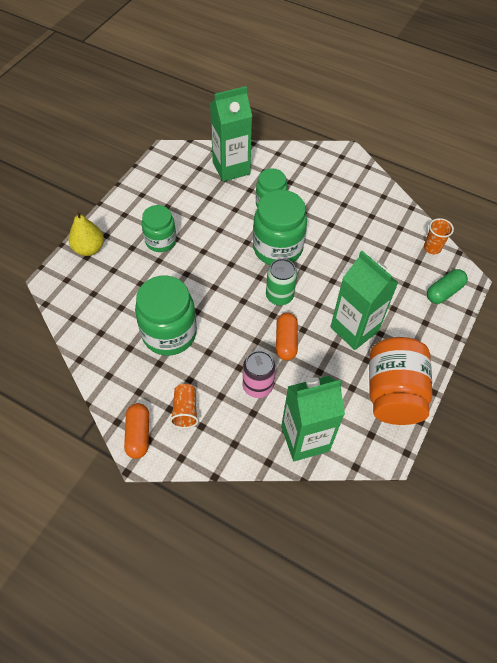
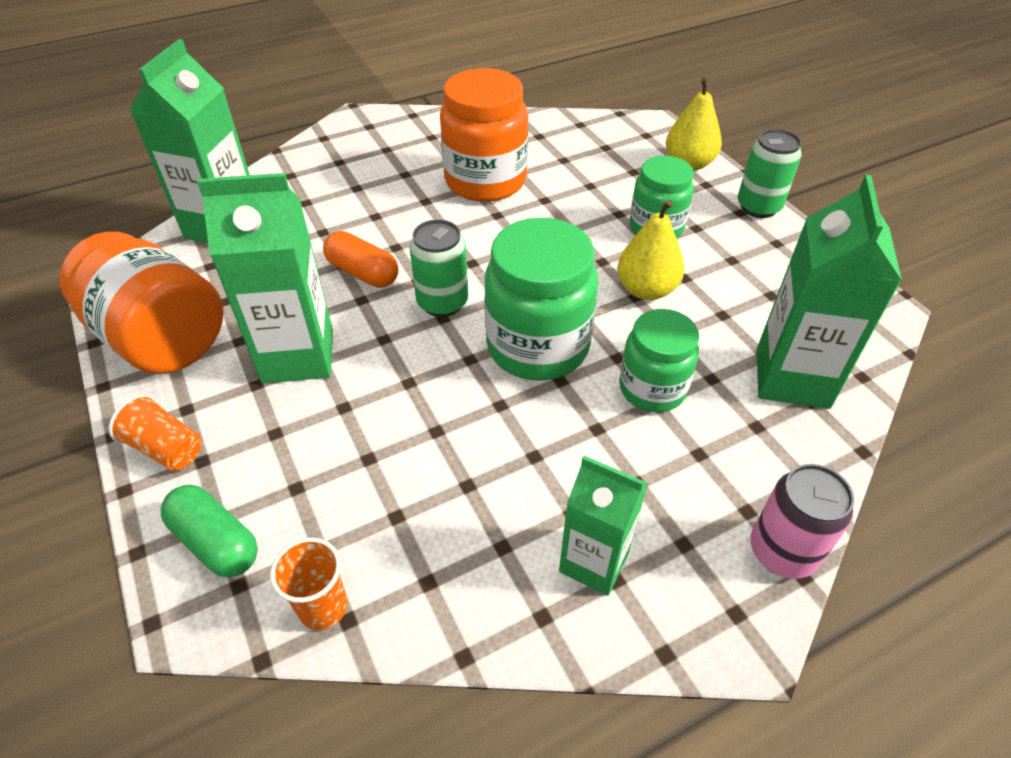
camera: 125 degrees right, 10 degrees down
(114, 209) = (758, 207): none -> green can
(138, 434) = (382, 122): orange capsule -> none
(169, 333) = (485, 181): green jar -> orange jar
(185, 410) = (370, 157): orange cup -> orange cup (166, 448)
(212, 227) = (646, 290): none -> yellow pear
(257, 386) = (332, 219): pink can -> pink can (782, 552)
(355, 192) = (594, 562): none -> green carton
(444, 292) = (216, 541): green capsule -> green capsule turned 45 degrees counterclockwise

